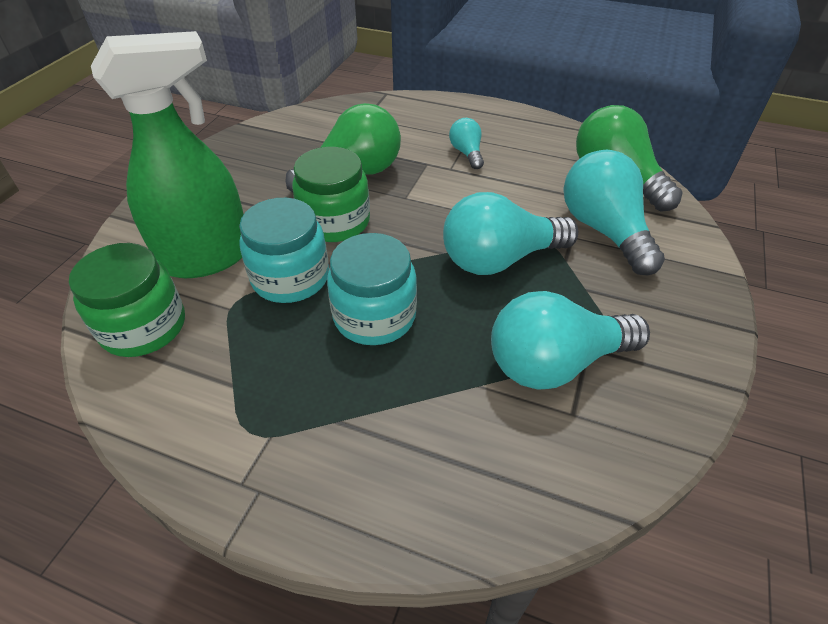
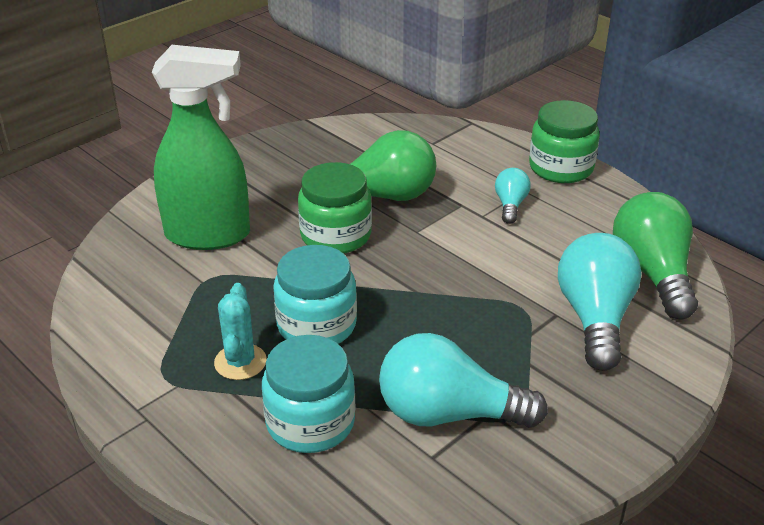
camera: 25 degrees right, 10 degrees down
(143, 327) = (130, 275): green jar -> green jar (561, 168)
(290, 278) = (266, 272): turquoise jar -> turquoise jar (310, 422)
(323, 383) = (240, 362): none -> turquoise cactus
(499, 259) = (466, 313): turquoise light bulb -> none

